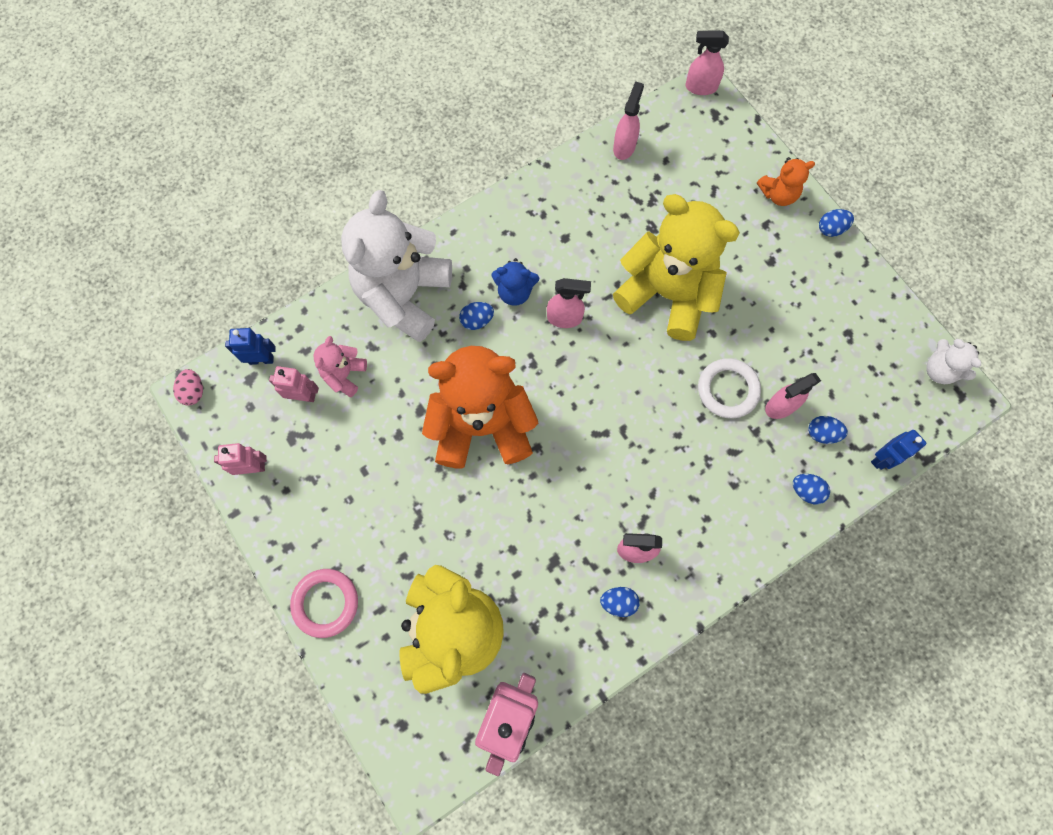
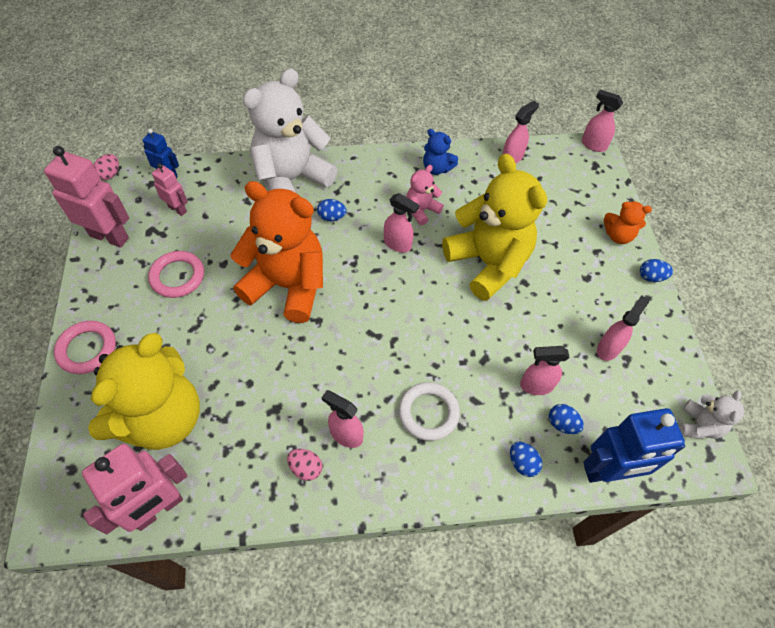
camera: 25 degrees right, 15 degrees down
(252, 467) = (110, 236): pink robot -> pink robot, size x1.86
(344, 375) = (215, 209): pink teddy bear -> pink teddy bear (421, 210)
(360, 475) = (177, 276): none -> pink ring
(515, 292) = (372, 211): blue teddy bear -> blue teddy bear (437, 168)
(618, 602) = (306, 468): blue egg -> pink egg
(728, 390) = (497, 352): white ring -> white ring (428, 413)
(827, 331) = (608, 348): none -> pink spray bottle
(882, 458) = (607, 471): blue robot -> blue robot, size x1.86
(940, 370) = (698, 425): white teddy bear -> white teddy bear turned 150 degrees counterclockwise

